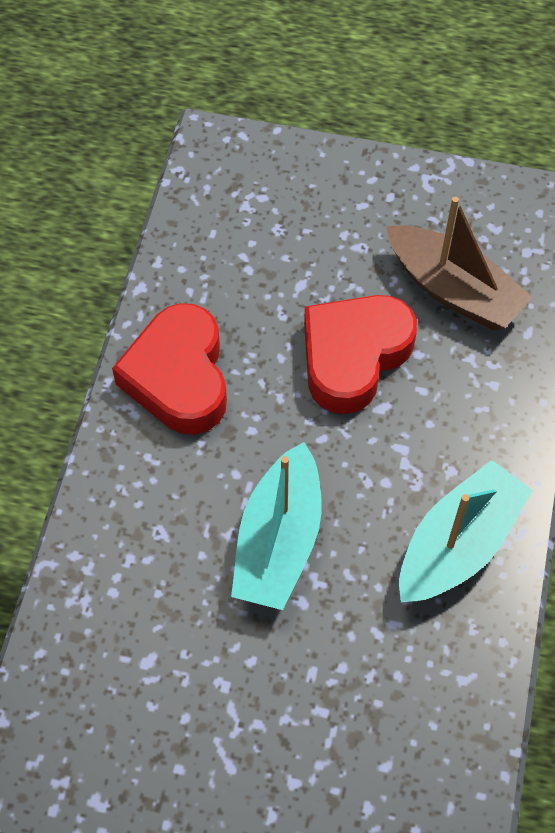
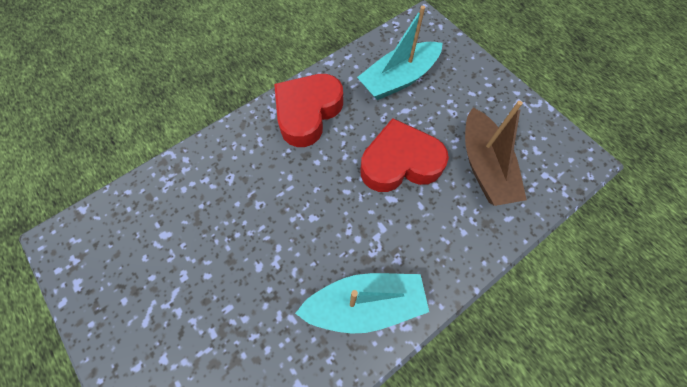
camera: 40 degrees right, 5 degrees up
(279, 541) = (277, 226): turquoise boat -> turquoise boat (398, 79)

